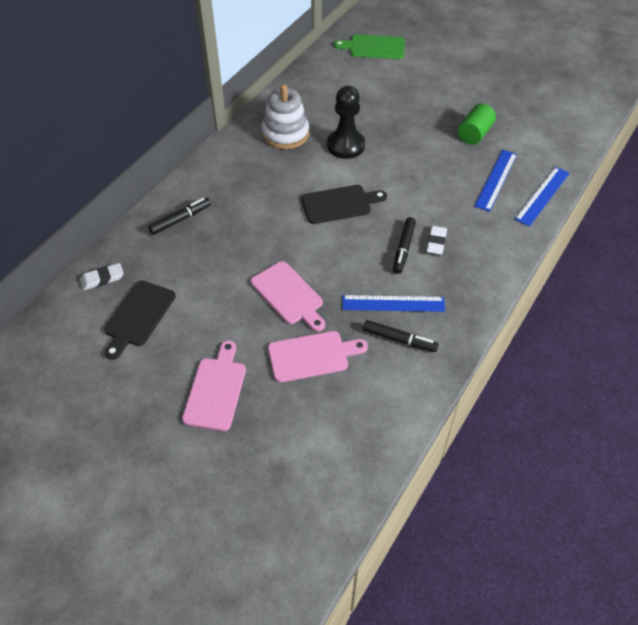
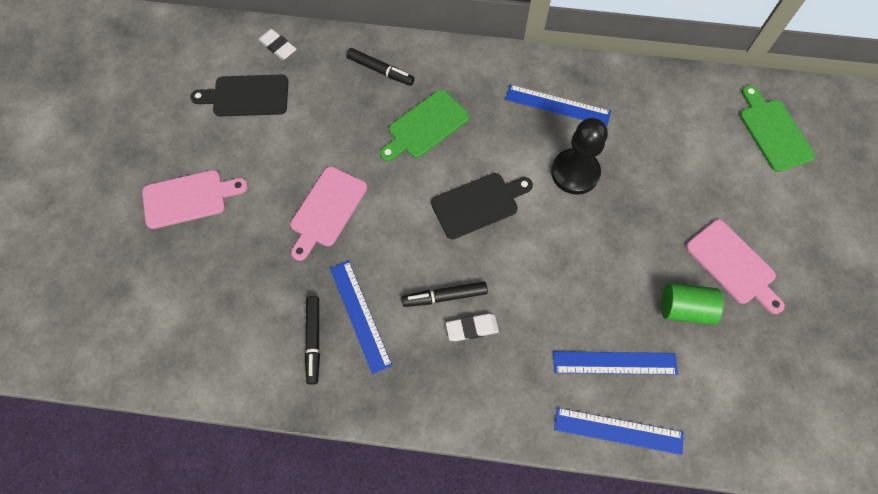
camera: 65 degrees right, 15 degrees up
(252, 210) = (425, 126): none -> green cutting board
(285, 134) = (557, 105): white stacking toy -> blue ruler
(312, 356) = (259, 264): pink cutting board -> pink cutting board (733, 265)
(339, 204) = (478, 204): black cutting board -> black cutting board turned 75 degrees counterclockwise

